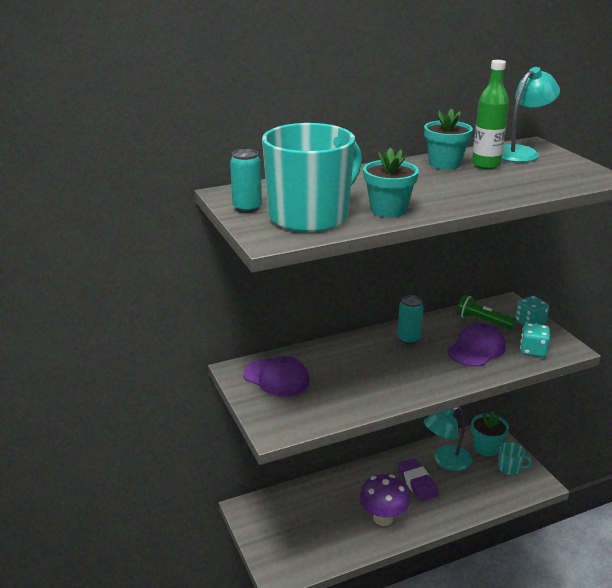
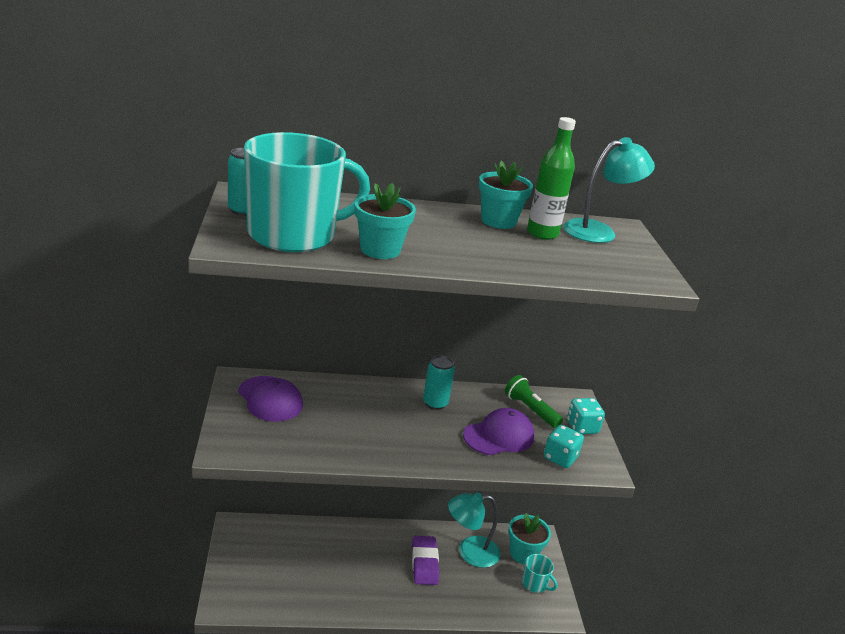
camera: 15 degrees right, 0 degrees up
(383, 518) = (364, 586): purple mushroom -> none

